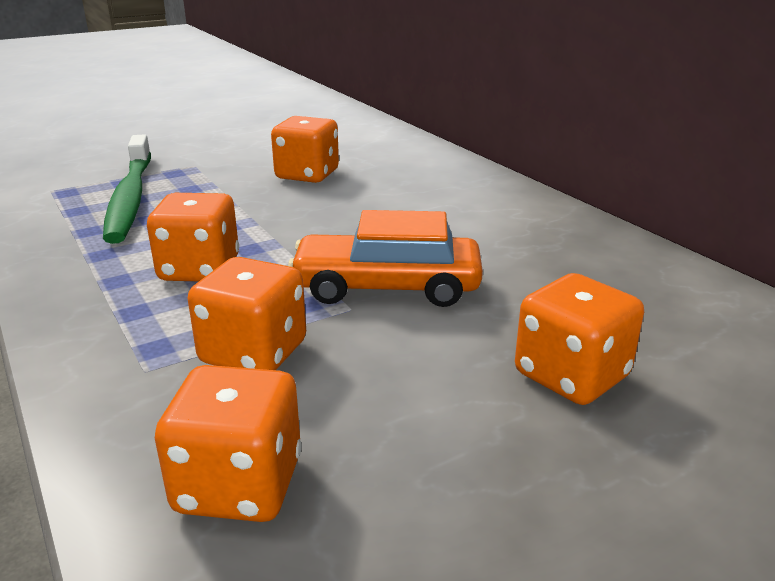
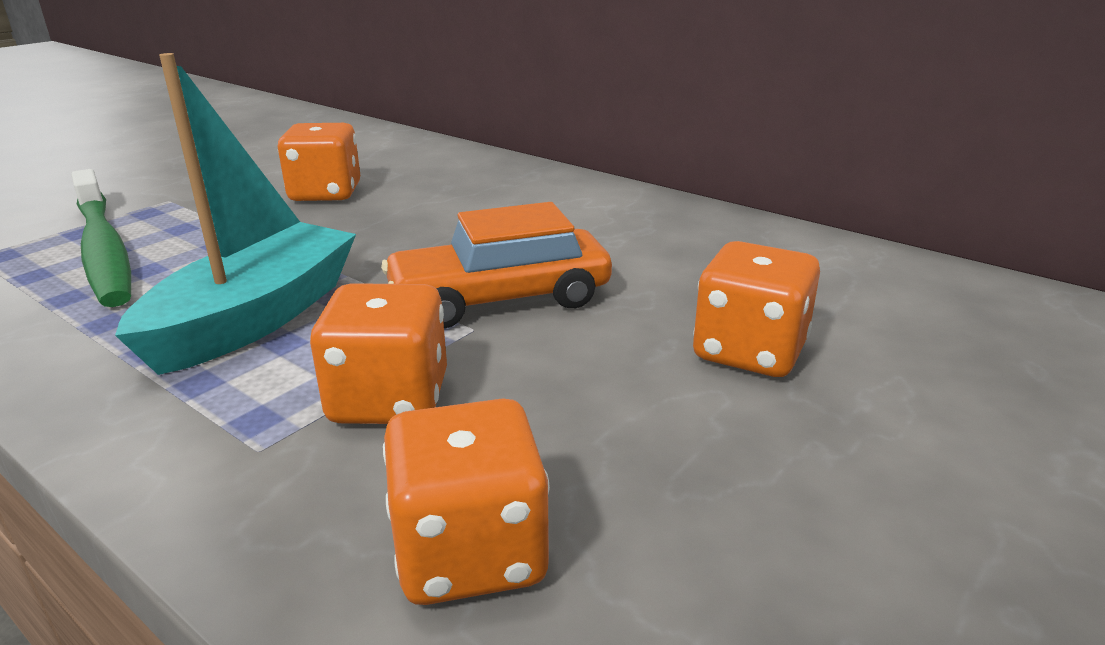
camera: 20 degrees left, 0 degrees up
(199, 269) = (256, 318): orange dice -> turquoise boat

